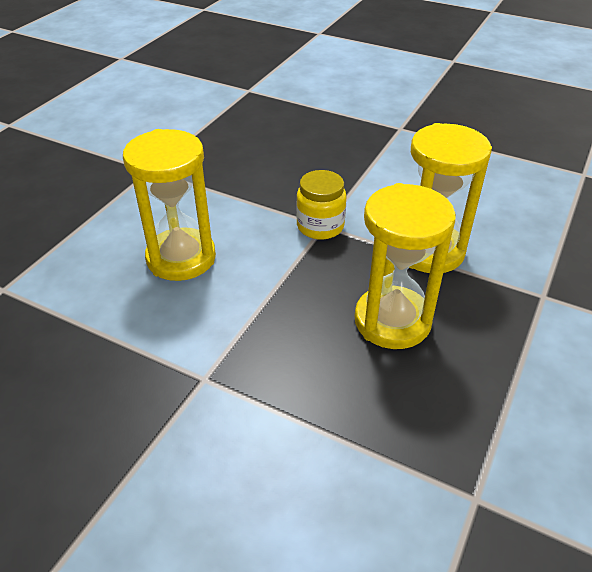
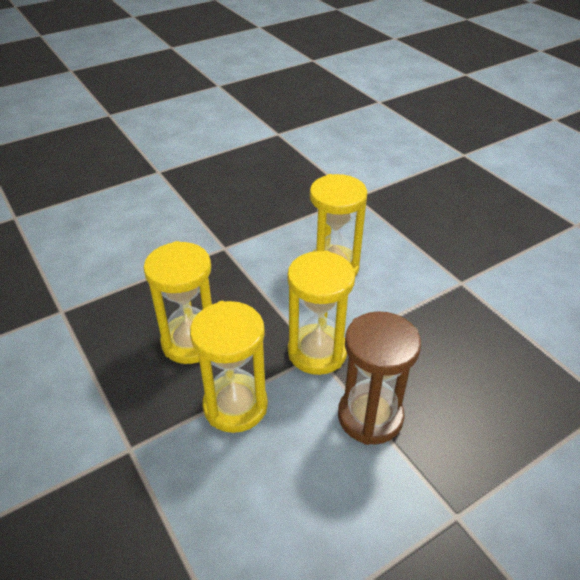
camera: 120 degrees right, 0 degrees up
(320, 226) = (317, 352): yellow jar -> yellow hourglass
(361, 178) = (370, 416): none -> brown hourglass

